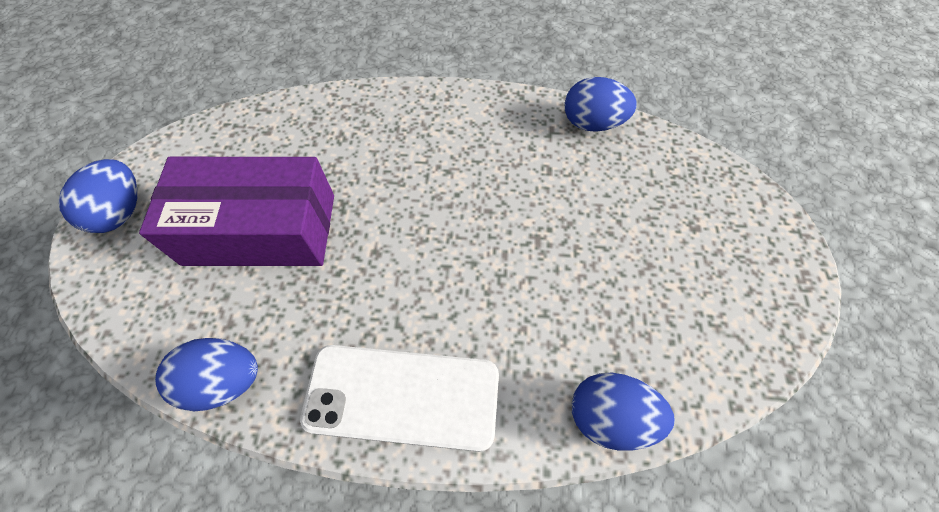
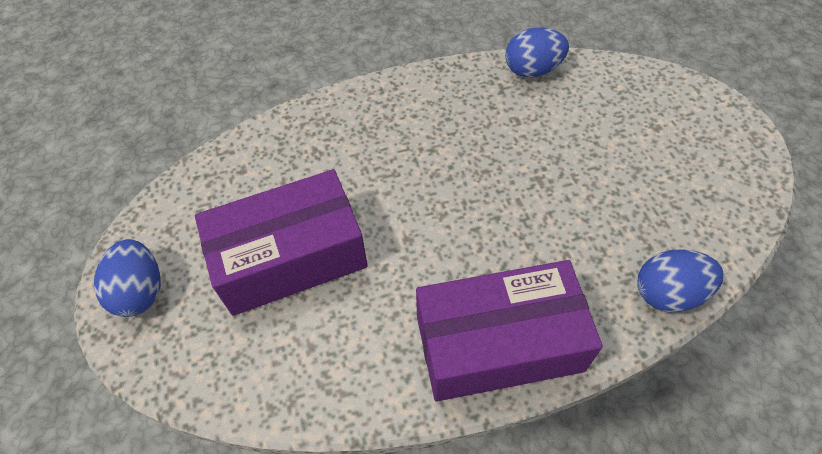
camera: 20 degrees left, 5 degrees down
(225, 381) = (337, 394): blue egg -> none
(402, 396) = (498, 344): white phone -> purple box

